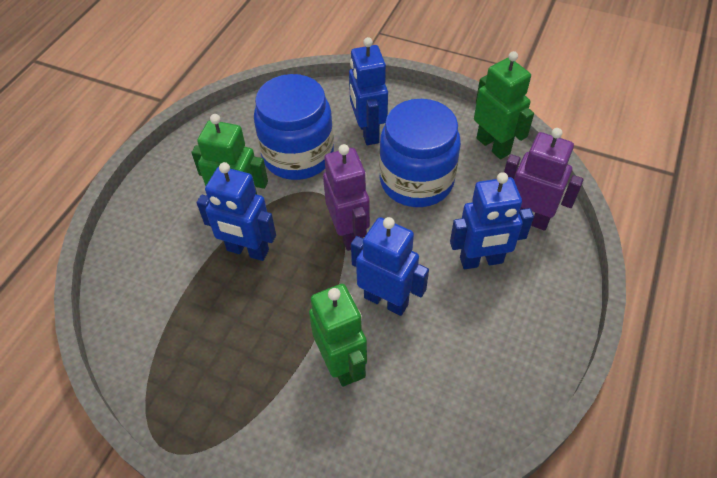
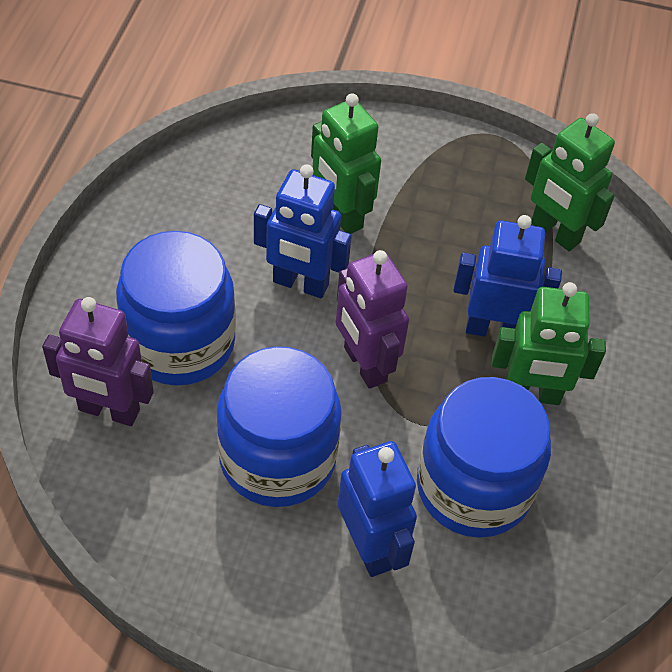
camera: 165 degrees right, 0 degrees up
(481, 261) = (180, 343): blue robot -> blue jar
(493, 146) = (152, 539): green robot -> green robot (554, 233)

